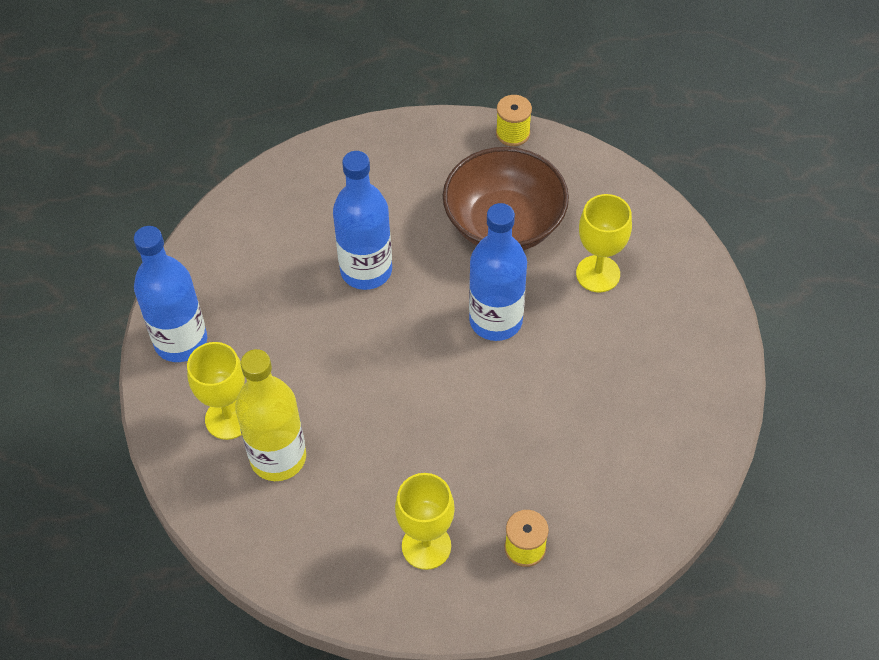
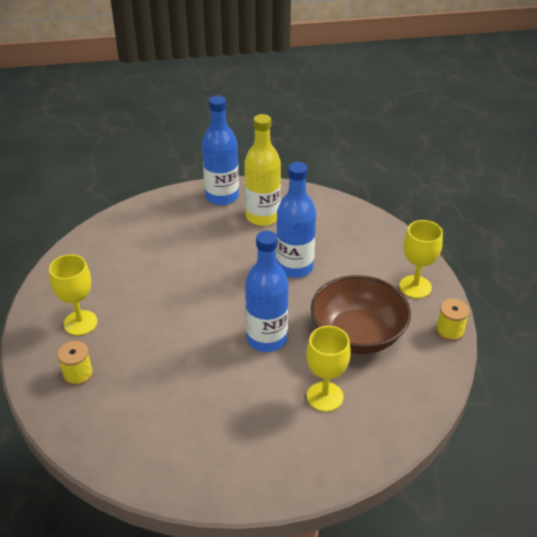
camera: 80 degrees right, 15 degrees down
(228, 418) = (169, 223): yellow goblet -> yellow goblet (415, 287)
(278, 457) = (143, 248): yellow bottle -> yellow bottle (262, 216)

